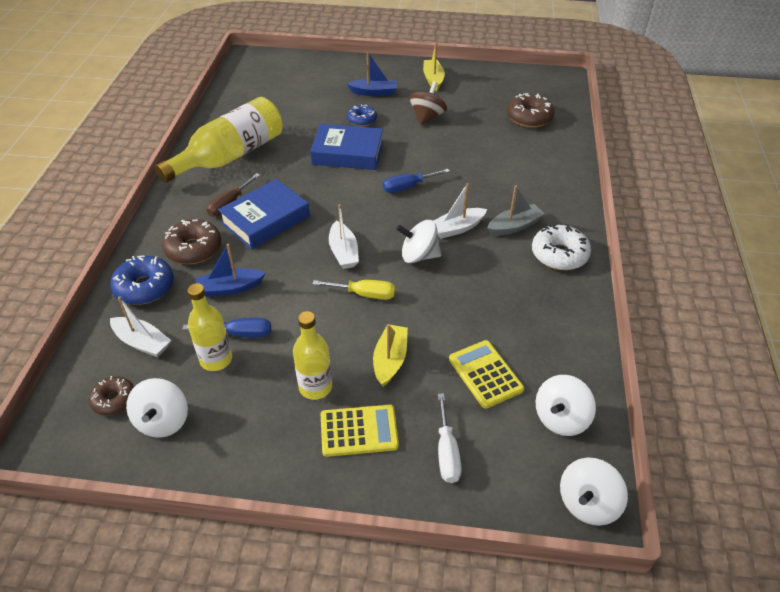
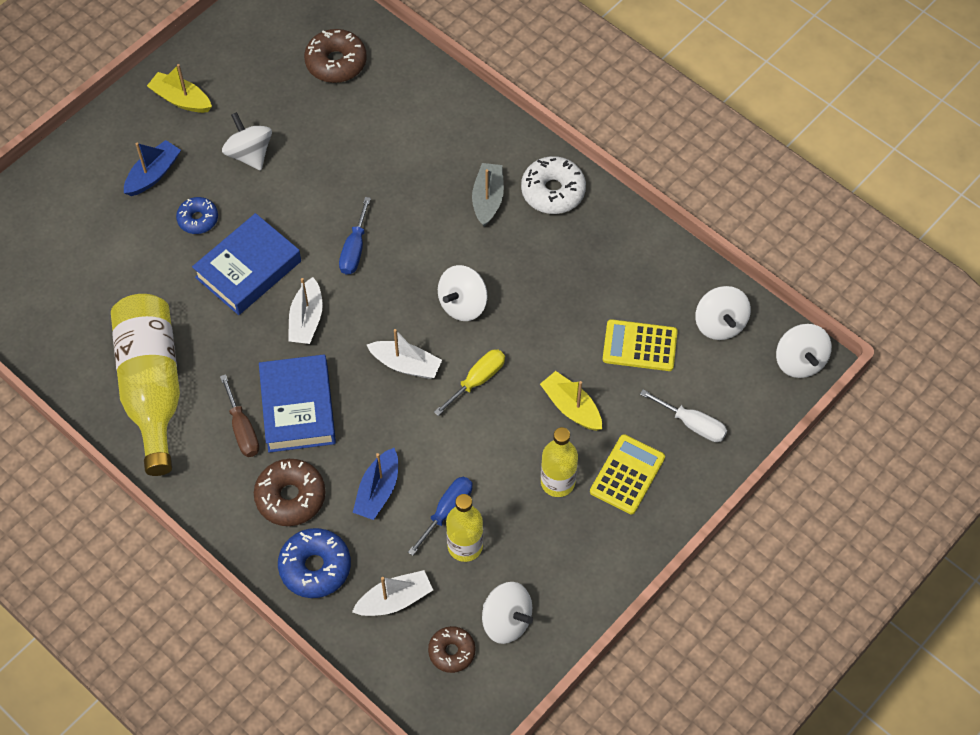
camera: 55 degrees left, 15 degrees up
(427, 117) = (249, 154): brown spinning top -> white spinning top
(457, 228) = (451, 248): white boat -> white boat (306, 319)

